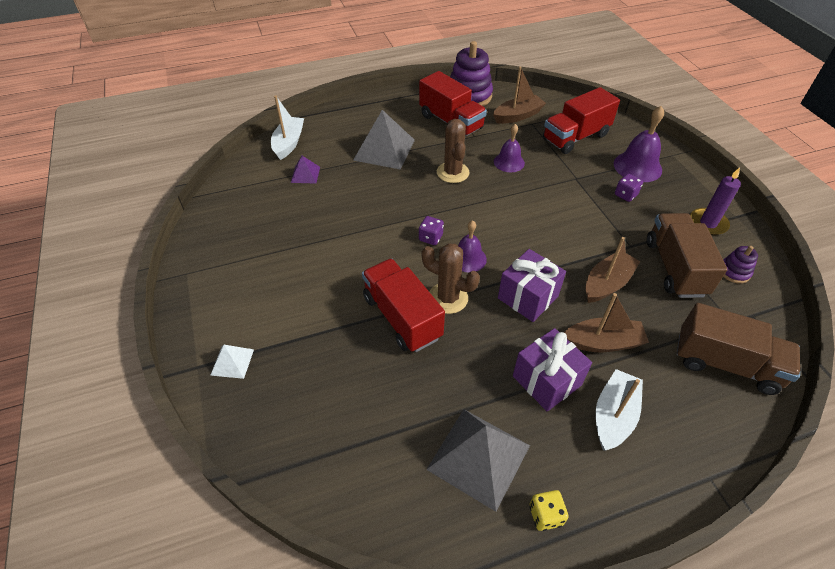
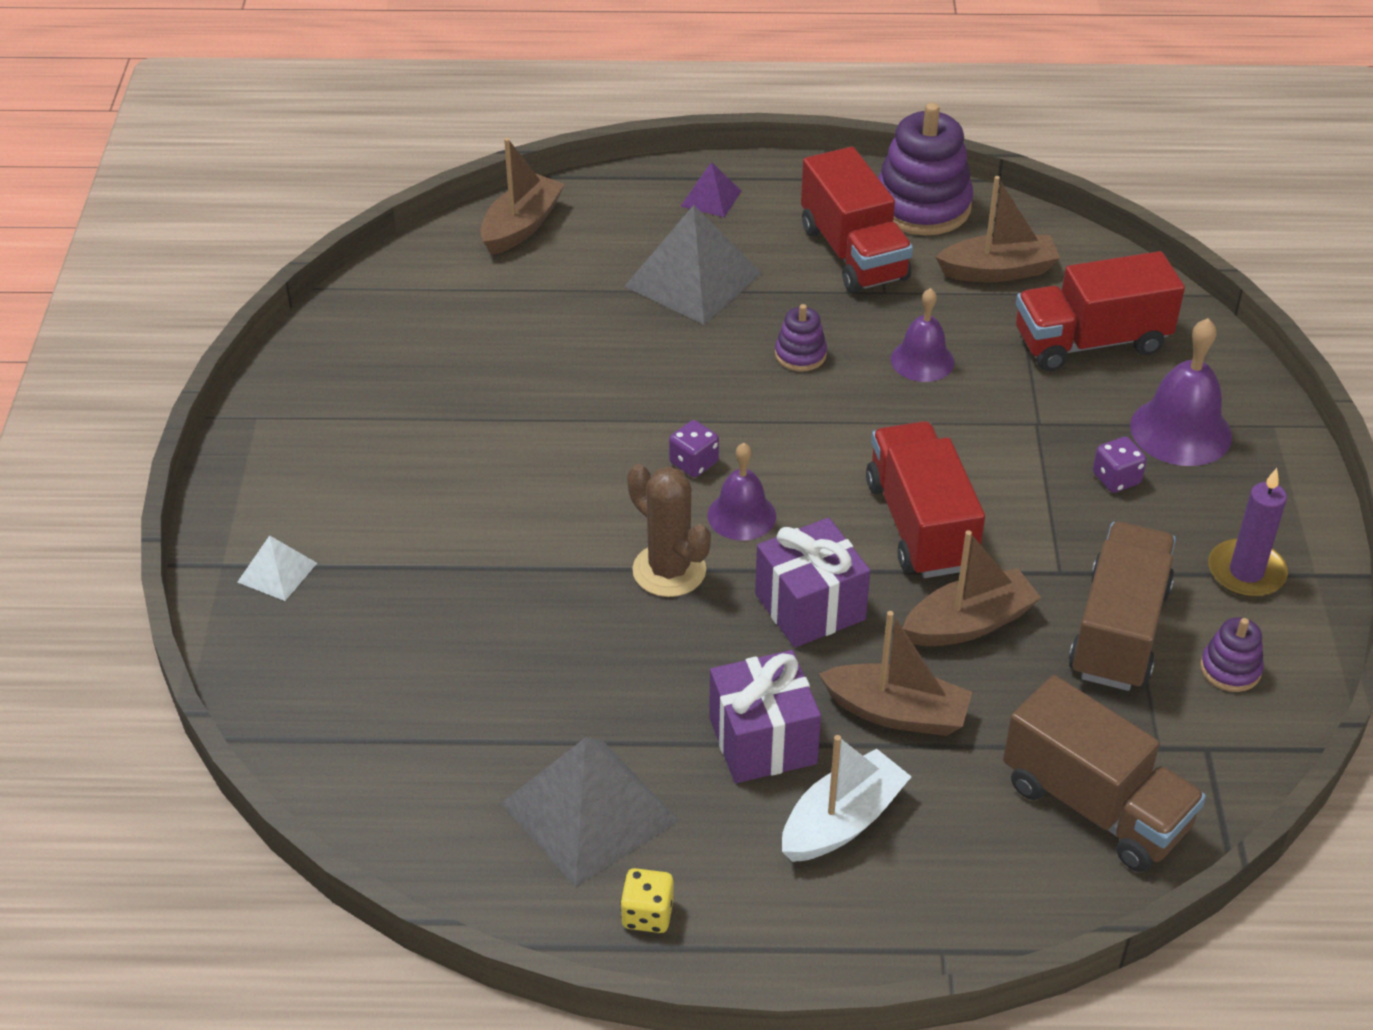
camera: 20 degrees right, 5 degrees down
(289, 143) = (521, 226): white boat -> brown boat
(305, 174) = (525, 293): purple pyramid -> purple pyramid (711, 198)
(402, 317) = (575, 580): red truck -> red truck (920, 525)
(452, 172) = (800, 354): brown cactus -> purple stacking toy

